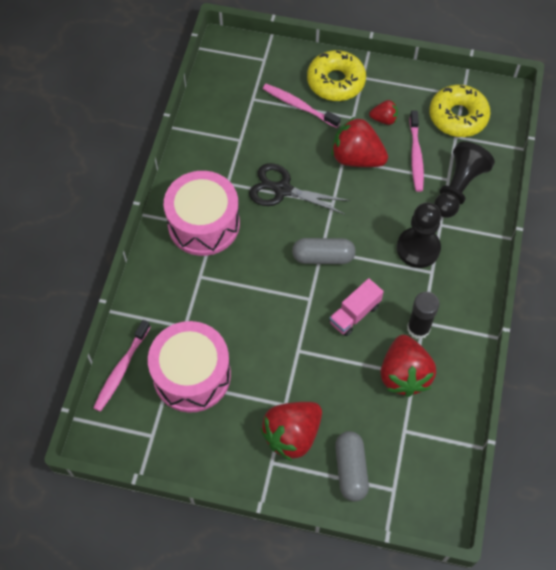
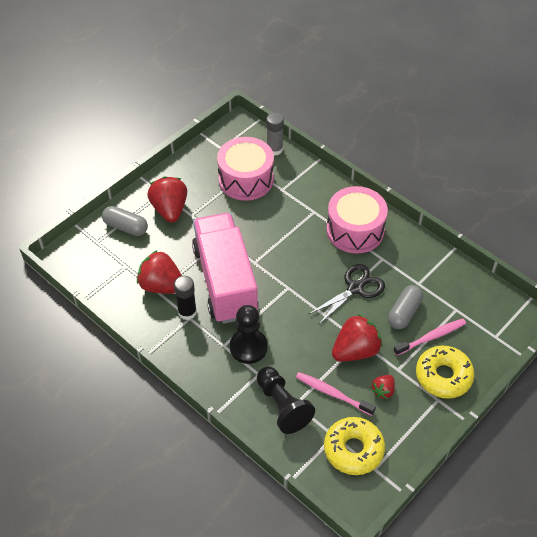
camera: 120 degrees right, 10 degrees down
(121, 369) = (274, 149): pink toothbrush -> grey glue stick
(323, 257) = (282, 285): grey capsule -> grey capsule (404, 313)
(354, 314) = (225, 281): pink truck -> pink truck, size x2.47

